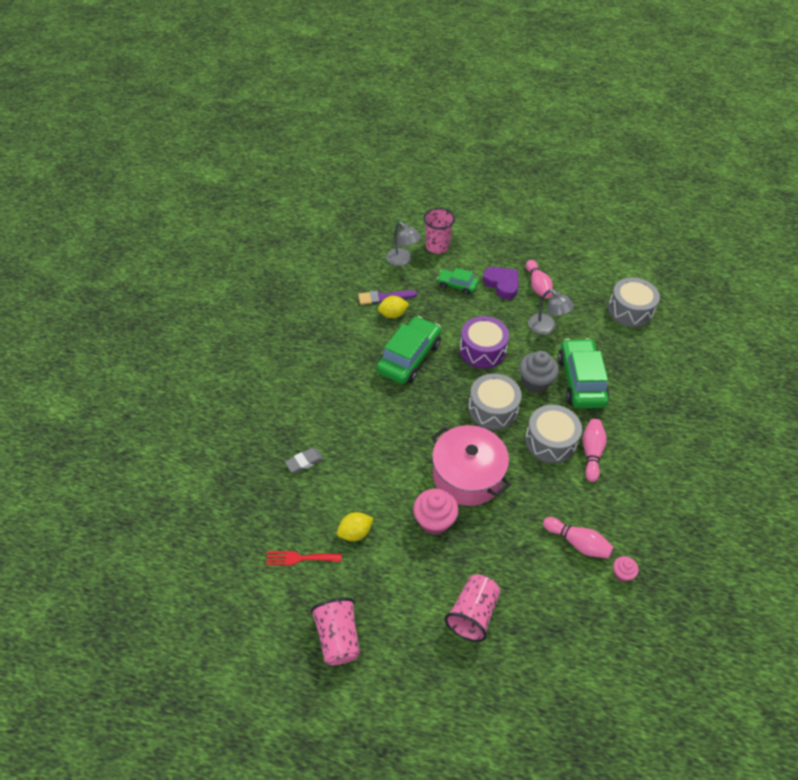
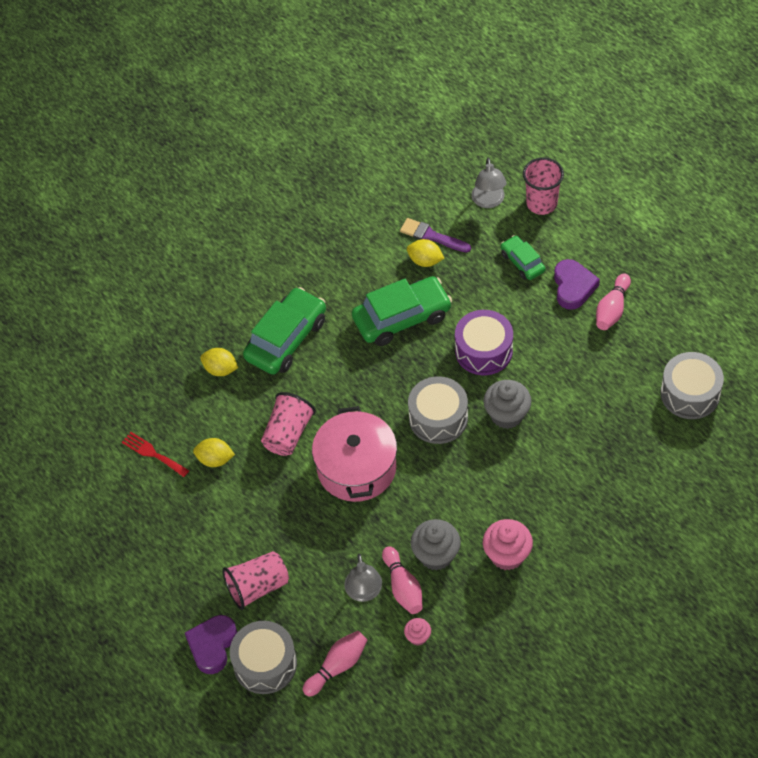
camera: 40 degrees right, 5 degrees up
(304, 462) = (220, 369): grey eraser -> yellow lemon
(338, 637) = (135, 536): pink cup -> pink cup (288, 434)
(434, 521) = (291, 491): pink cupcake -> pink cupcake (507, 555)
(478, 689) = (212, 645): none -> purple heart
(546, 327) = (576, 362): grey lamp -> grey lamp (364, 592)
(550, 441) = (466, 482): grey drum -> grey drum (265, 664)
(578, 504) = (436, 555): none -> grey cupcake
(581, 381) = (556, 440): green car -> green car (286, 339)
(591, 453) = (495, 516): pink bowling pin -> pink bowling pin (337, 666)

